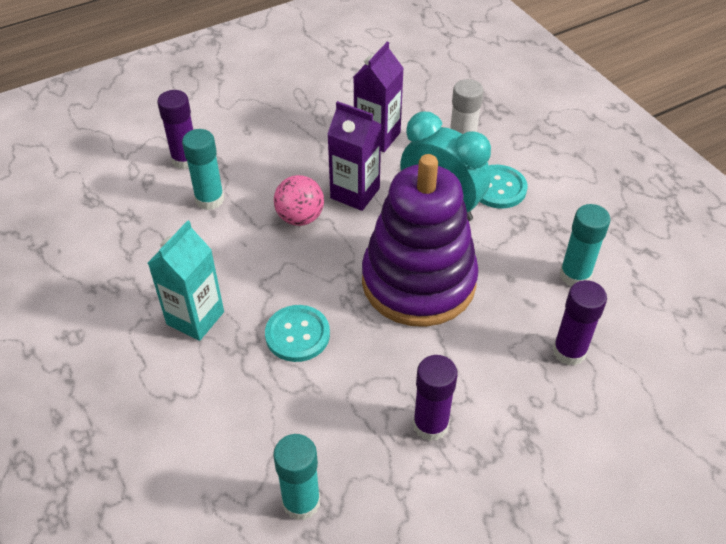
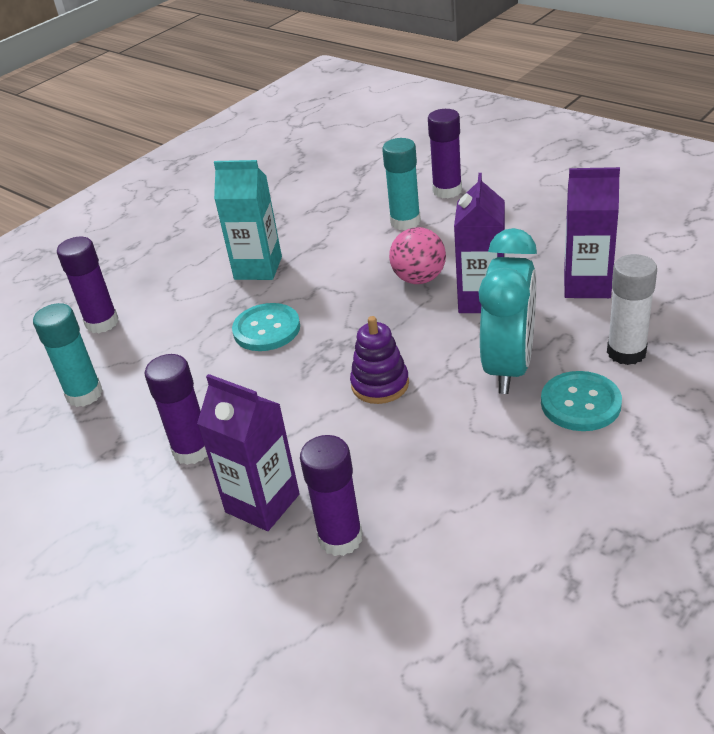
camera: 75 degrees right, 10 degrees down
(187, 469) = (102, 323): none -> purple glue stick
(418, 282) = (380, 384): purple stacking toy -> purple stacking toy, size x0.42
(515, 389) = (262, 503): none -> purple carton
(575, 275) = (472, 514): turquoise glue stick -> none

